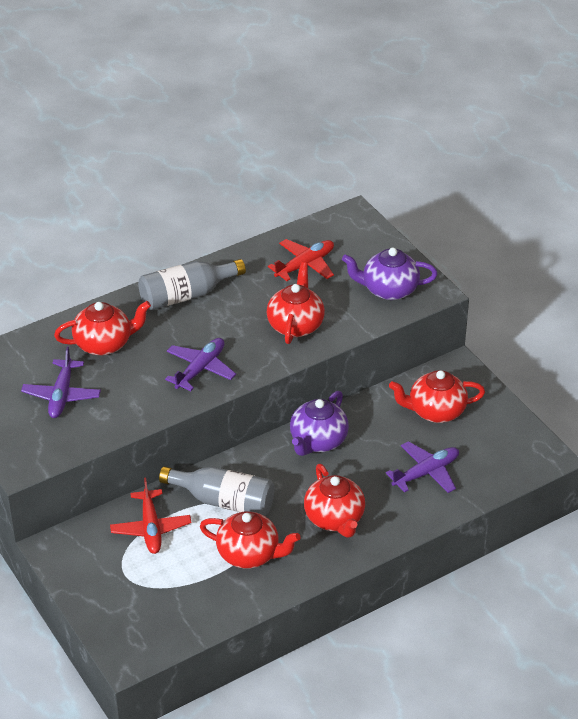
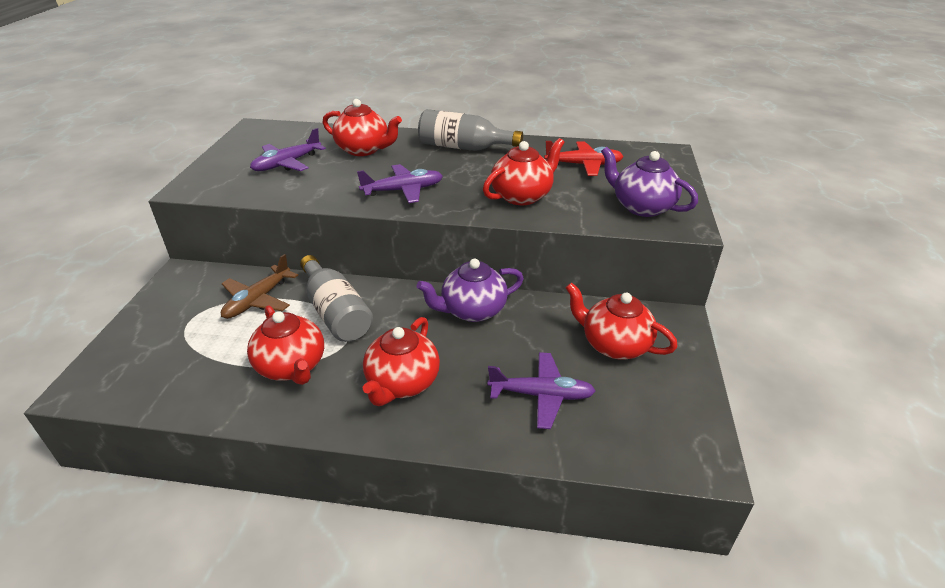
camera: 40 degrees right, 5 degrees down
(151, 528) = (257, 300): red plane -> brown plane

